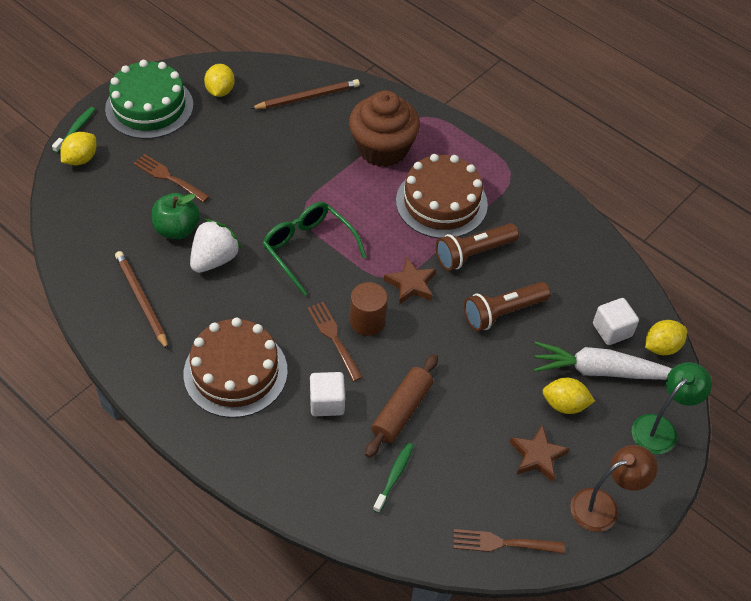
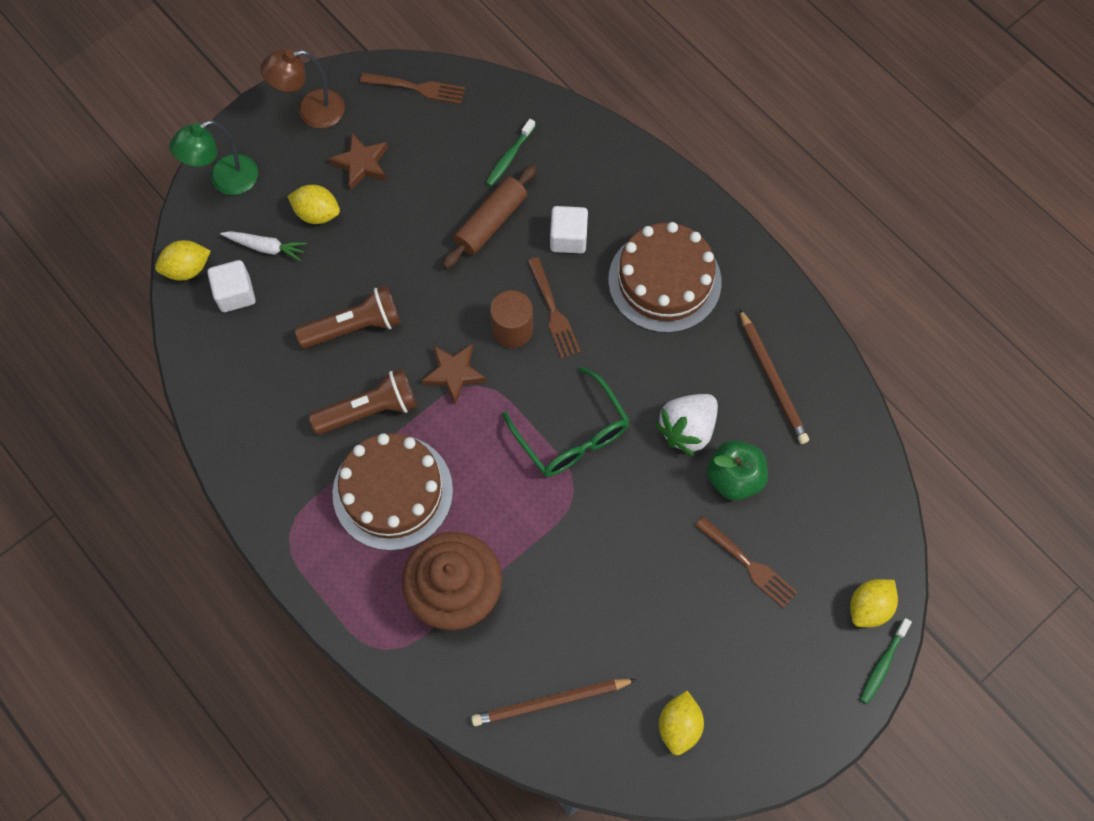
camera: 170 degrees left, 15 degrees up
(149, 107) = (782, 701): green cake -> none
(600, 371) = (266, 247): white carrot -> white carrot, size x0.54

